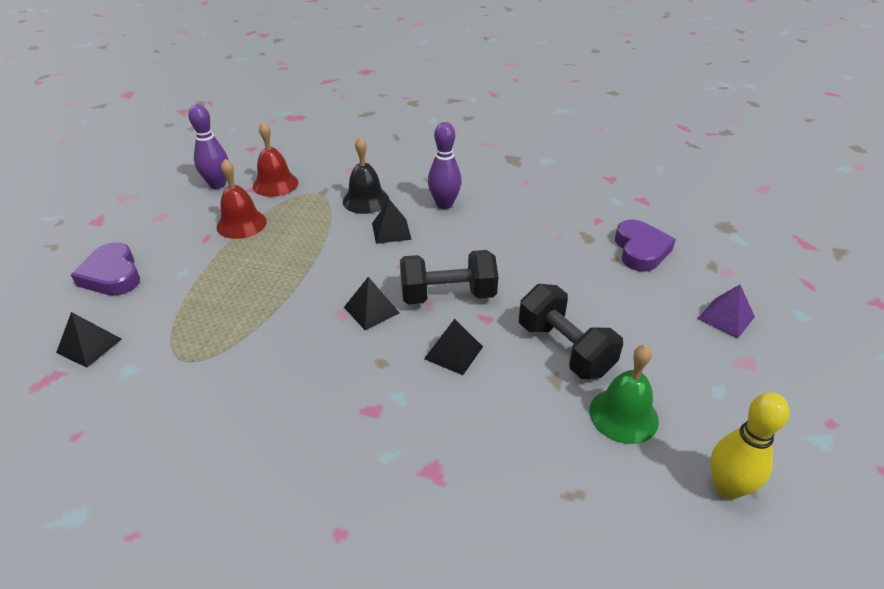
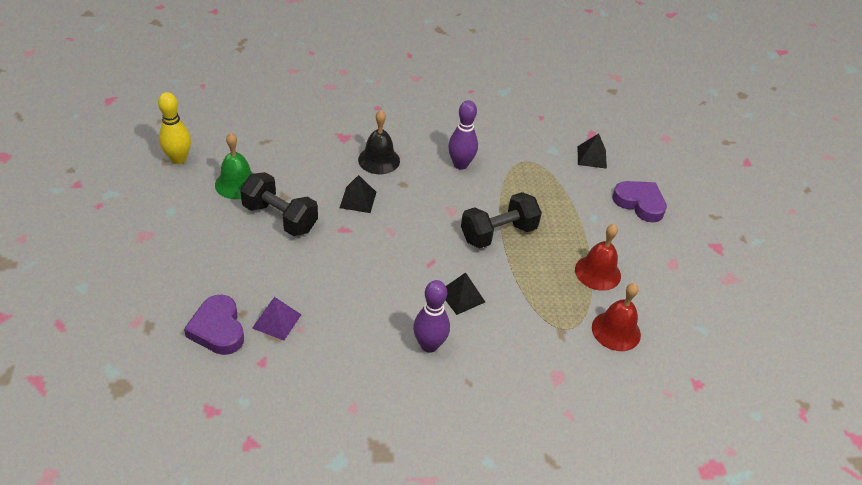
camera: 155 degrees right, 5 degrees up
(217, 184) = (669, 315): purple bowling pin -> purple bowling pin (460, 164)
(366, 200) = (510, 330): black bell -> black bell (379, 160)
(371, 310) = (431, 217): black pyramid -> none
(448, 295) = (380, 241): black dumbbell -> black dumbbell (498, 233)
(726, 317) = (150, 270): purple pyramid -> purple pyramid (276, 321)

